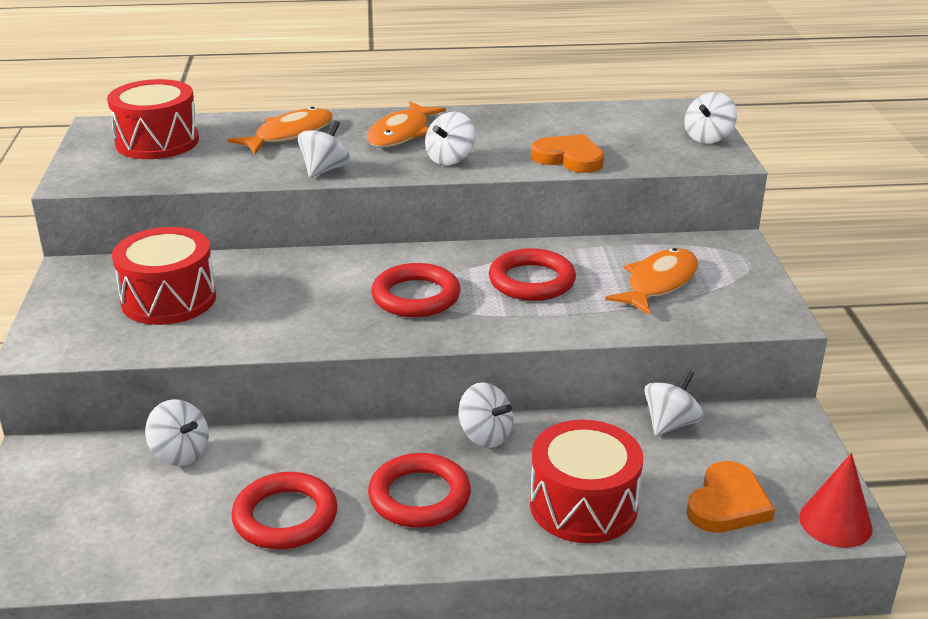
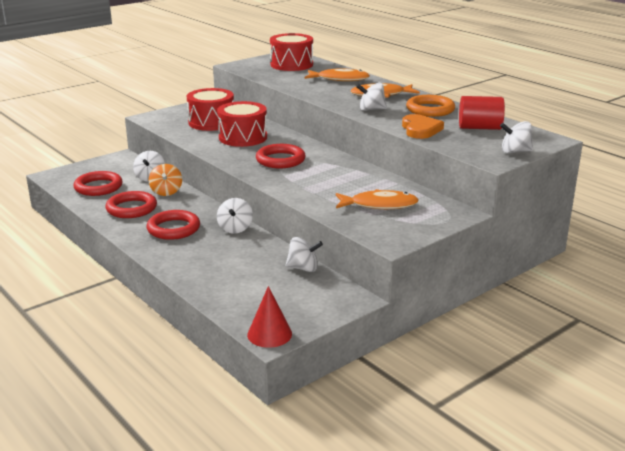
camera: 55 degrees right, 5 degrees down
(265, 456) = (166, 192): none -> orange spinning top
(325, 170) = (316, 93): white spinning top -> none
(505, 127) = (430, 110): none -> orange ring
(532, 281) = (333, 177): red ring -> red ring (98, 187)
(583, 505) = (208, 265): red drum -> red drum (243, 137)
(607, 126) = (479, 128): none -> red cylinder
(727, 503) = (251, 300): orange heart -> none

